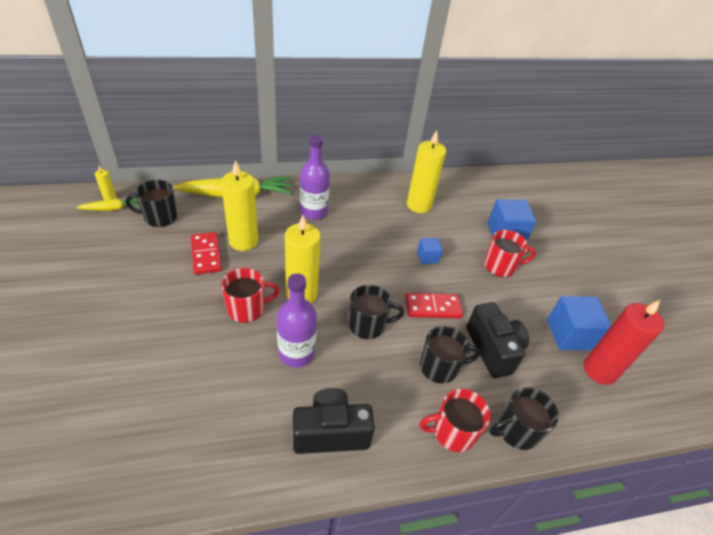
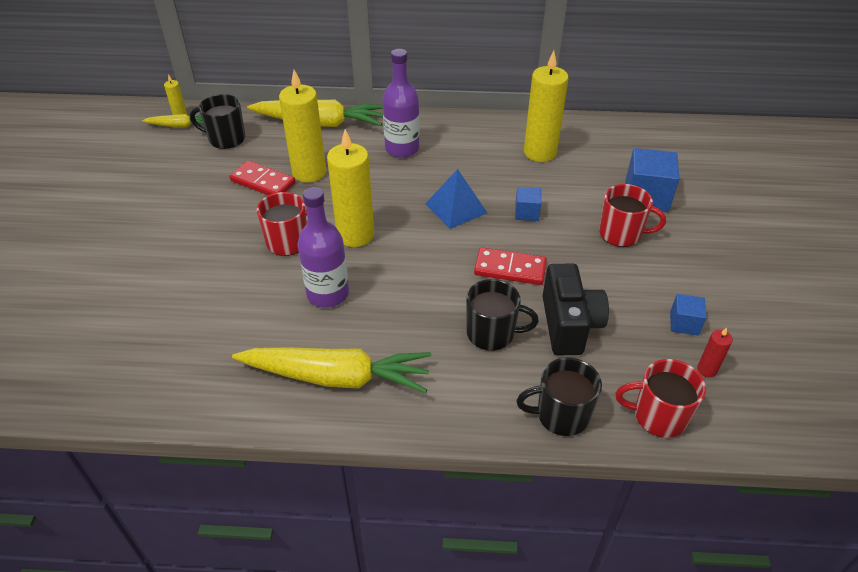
camera: 20 degrees right, 0 degrees up
(206, 255) = (263, 182): red domino -> red domino turned 60 degrees counterclockwise
(330, 432) = (337, 377): black camera -> yellow carrot
(368, 325) = (421, 277): black mug -> none
(373, 259) = (456, 208): none -> blue pyramid
(452, 432) = (479, 402): red mug -> red mug (658, 416)
(570, 334) = (684, 323): blue cube -> blue cube, size x0.54
(599, 370) = (707, 370): red candle -> red candle, size x0.44

